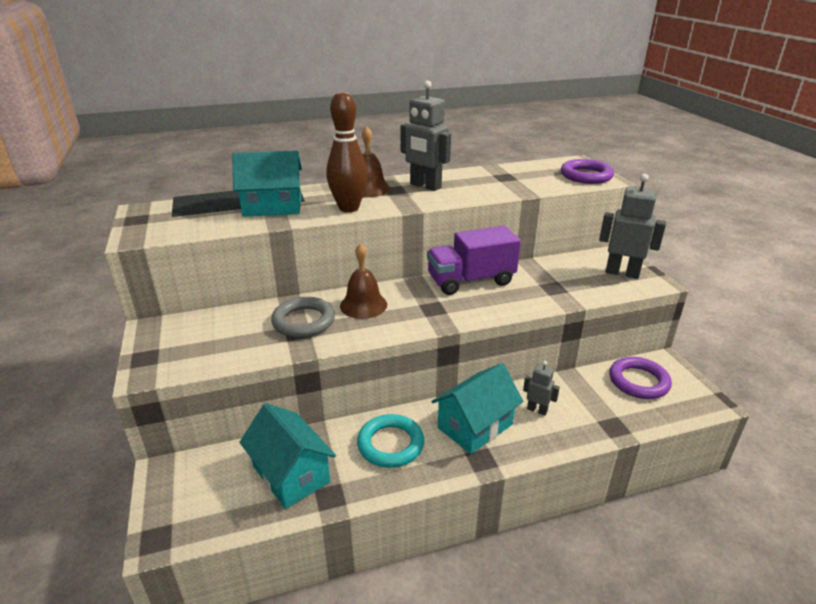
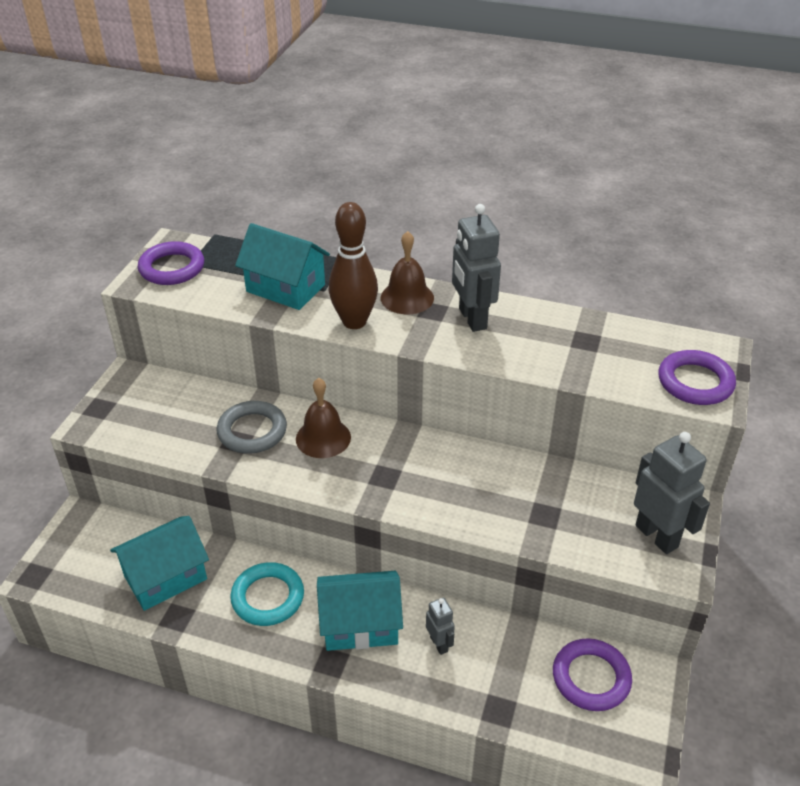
camera: 35 degrees right, 10 degrees up
(158, 221) = (172, 268): none -> purple ring
(291, 474) = (165, 577): turquoise house -> turquoise house turned 60 degrees clockwise
(471, 281) = (463, 459): purple truck -> none

